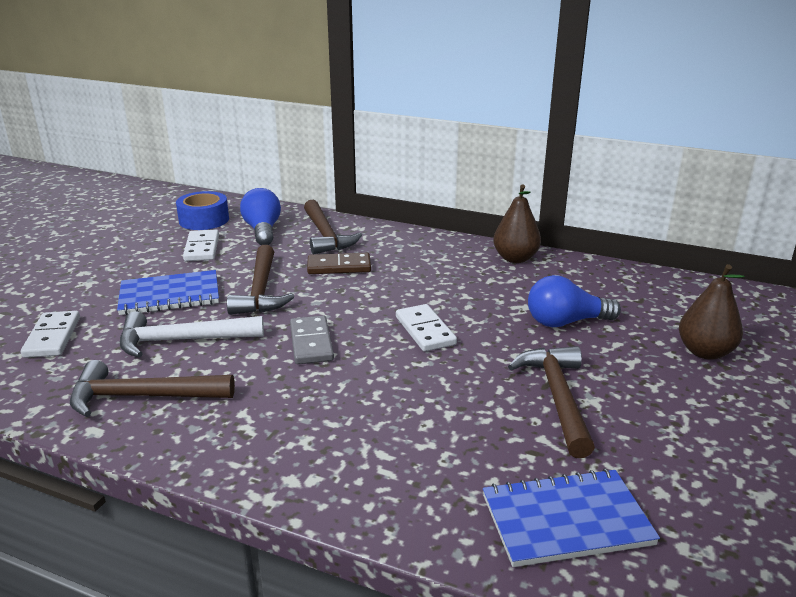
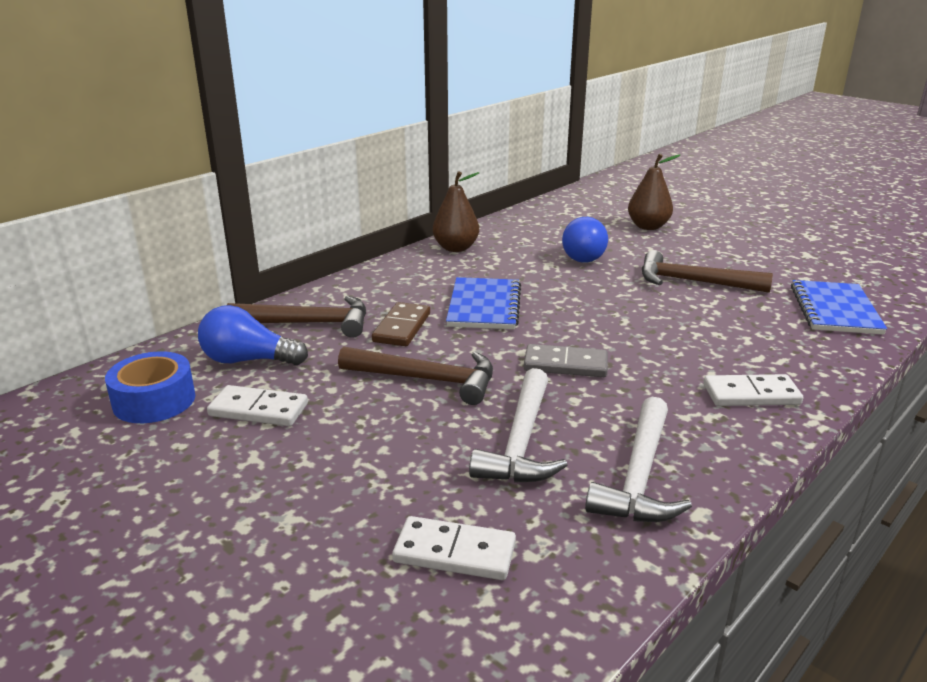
camera: 70 degrees left, 0 degrees up
(143, 397) = (639, 476): brown hammer -> white hammer
(170, 295) = (392, 444): blue notebook -> blue notebook (484, 306)
(425, 330) = (569, 309): white domino -> white domino (751, 394)

